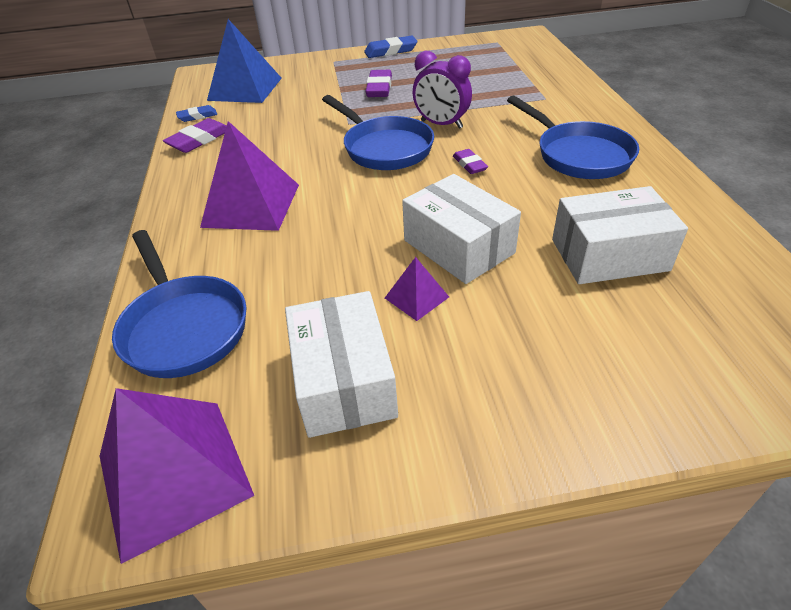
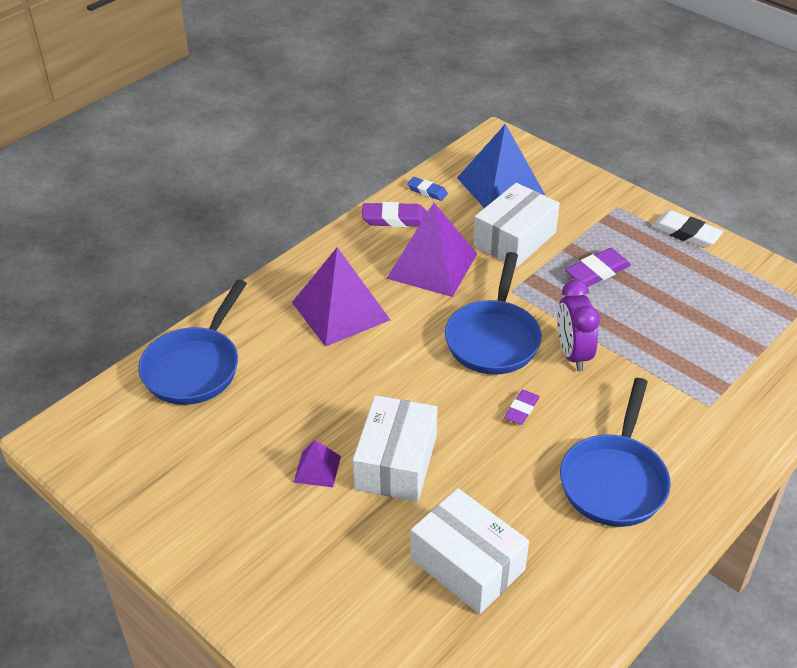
camera: 50 degrees right, 0 degrees up
(174, 475) = (93, 444): purple pyramid -> purple pyramid (432, 266)
(344, 381) = (211, 475): white box -> white box (514, 239)
(390, 51) = (685, 233): blue eraser -> white eraser

